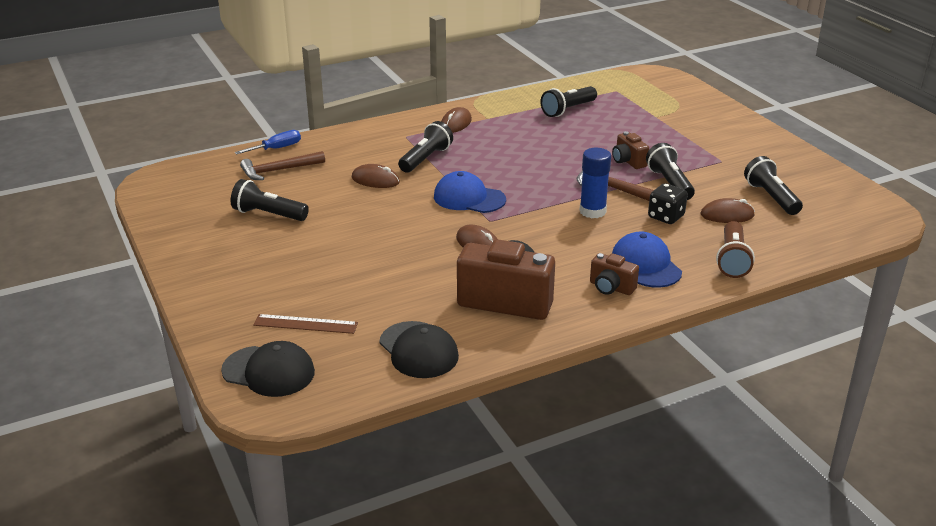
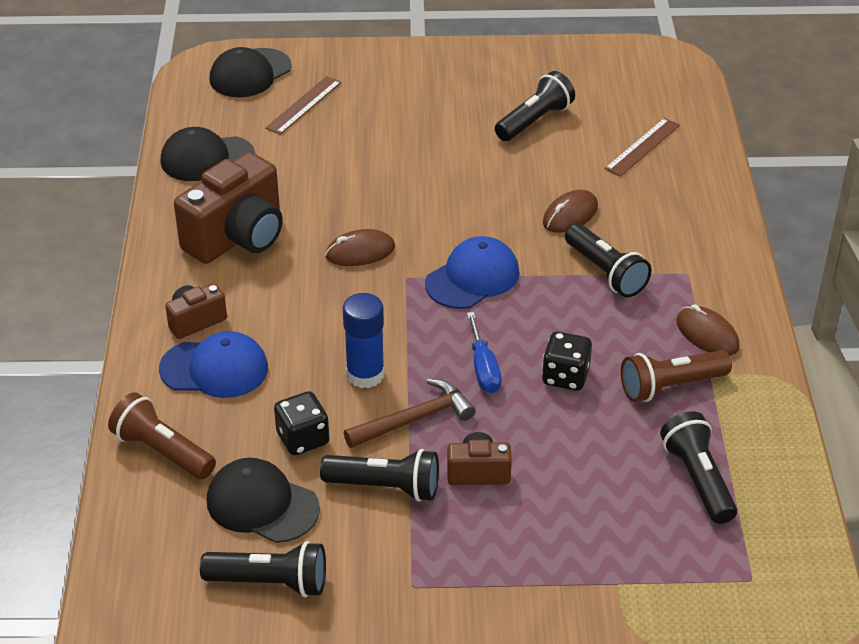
camera: 115 degrees right, 10 degrees up
(277, 148) = (707, 157): blue screwdriver -> blue screwdriver (483, 368)
(278, 170) = (642, 147): brown hammer -> brown ruler
(508, 126) = (670, 386): none -> brown flashlight
(529, 153) = (565, 376): none -> black dice
(727, 215) = (262, 504): brown mouse -> black cap

